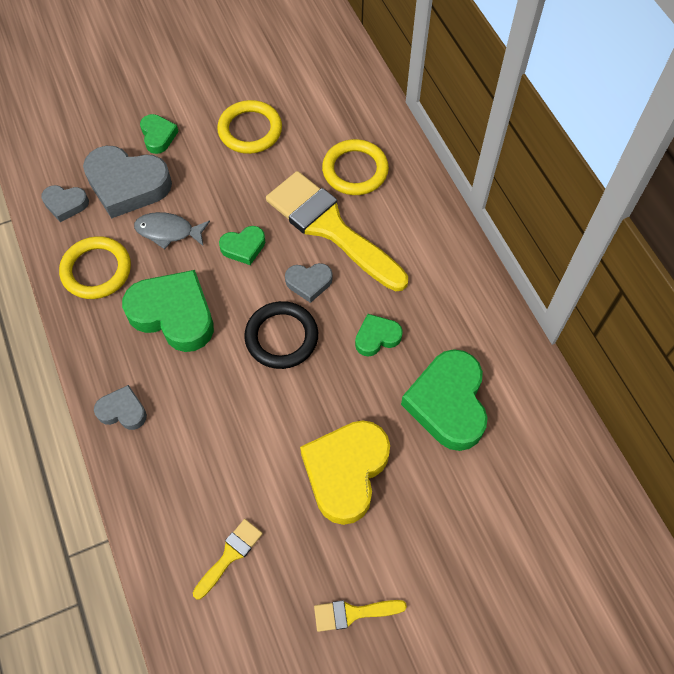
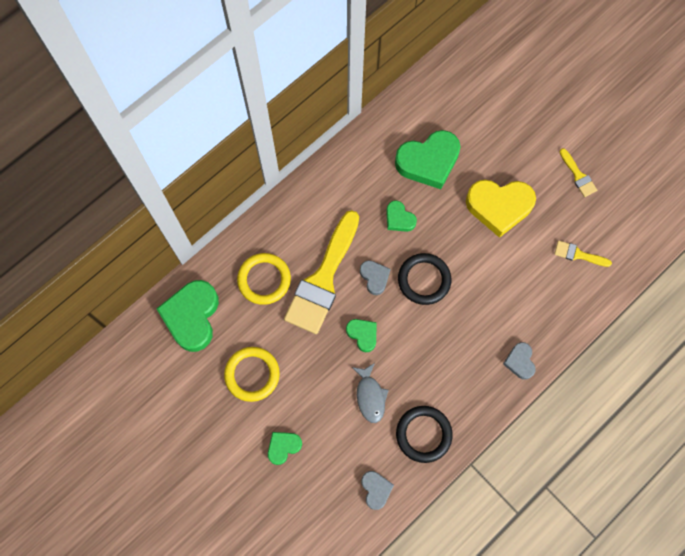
camera: 110 degrees left, 10 degrees up
(96, 270) = (423, 434): yellow ring -> black ring
(127, 185) = (340, 448): grey heart -> none
(174, 314) = (436, 360): green heart -> green heart (192, 316)

